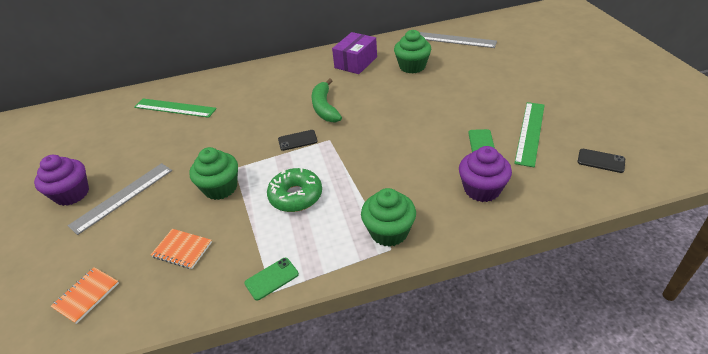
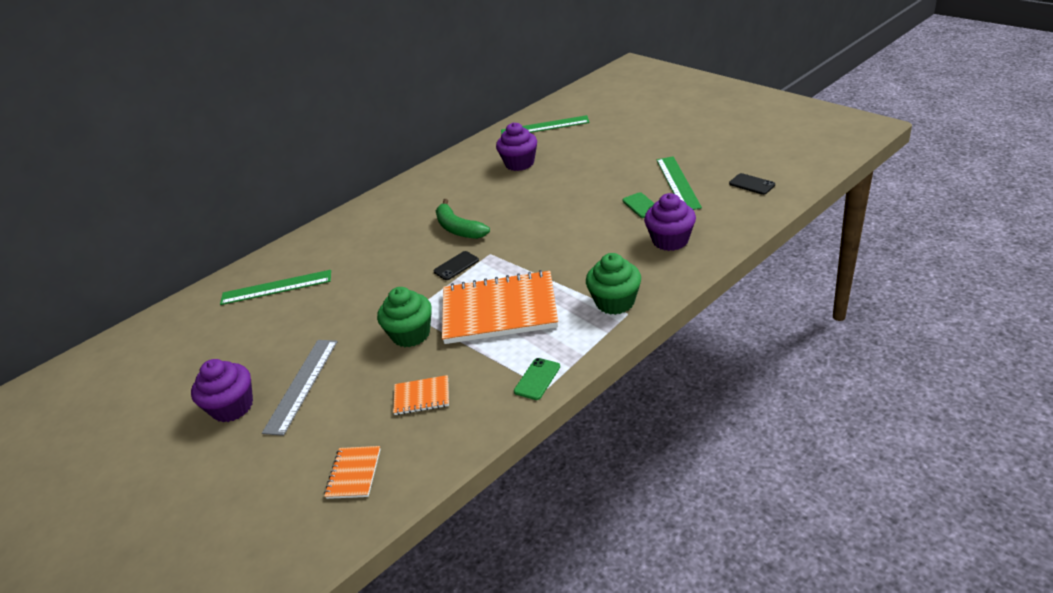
camera: 25 degrees left, 5 degrees down
(296, 196) = (499, 310): green donut -> orange notebook
(356, 62) = (454, 178): purple box -> none
(412, 66) = (519, 163): green cupcake -> purple cupcake
(456, 40) = (544, 126): grey ruler -> green ruler
(601, 161) = (752, 184): black phone -> black phone turned 45 degrees clockwise

